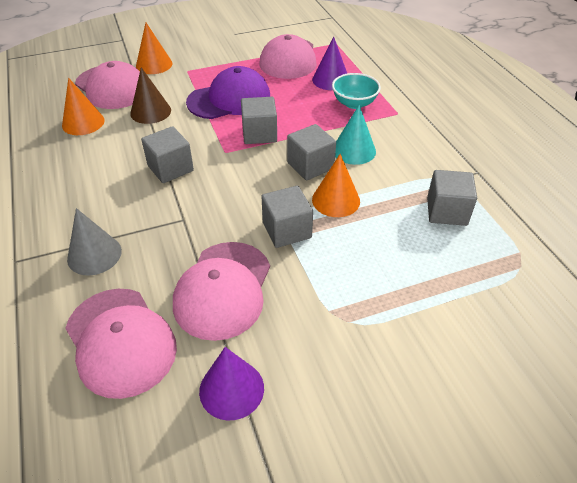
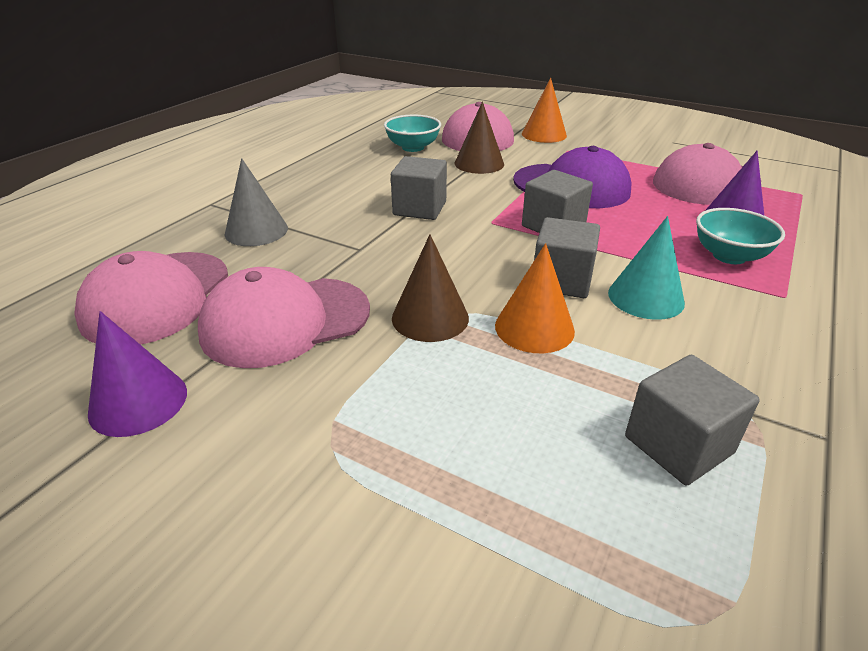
camera: 50 degrees right, 10 degrees down
(83, 123) = (413, 147): orange cone -> turquoise bowl
(287, 230) = (430, 317): grey cube -> brown cone

